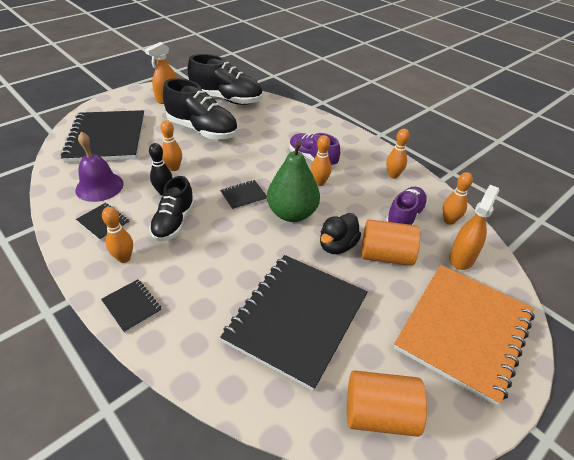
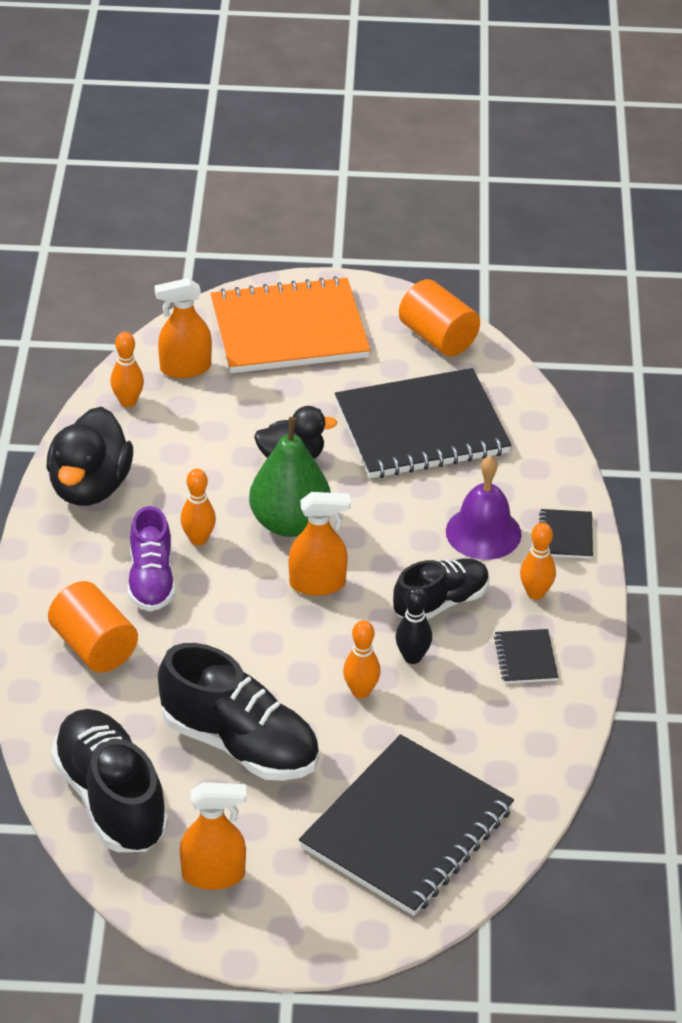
camera: 135 degrees left, 0 degrees up
(99, 186) = (490, 724): purple bell -> purple bell (483, 532)
(202, 130) = (240, 744): black shoe -> black shoe turned 135 degrees clockwise
(244, 196) = (317, 584): black notebook -> orange spray bottle
(386, 256) = (257, 418): orange cylinder -> orange cylinder (94, 647)
(393, 175) = (90, 487): orange bowling pin -> black duck
(404, 217) = (169, 436): purple shoe -> none

